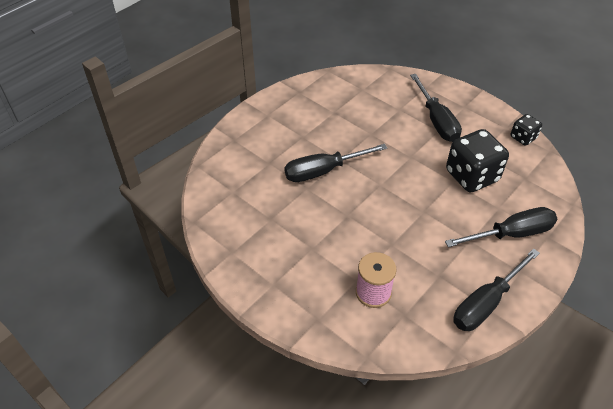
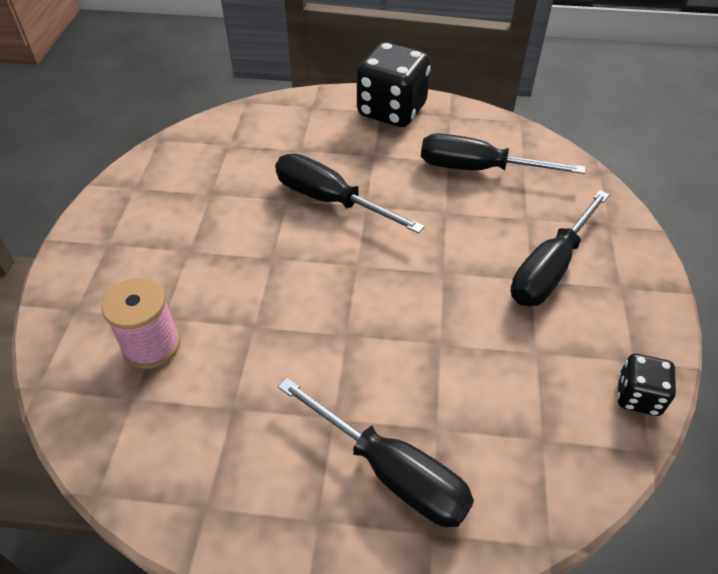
camera: 55 degrees right, 0 degrees up
(471, 176) = (473, 362): black dice -> black dice (391, 111)
(486, 303) = (215, 496): black screwdriver -> black screwdriver (478, 169)

